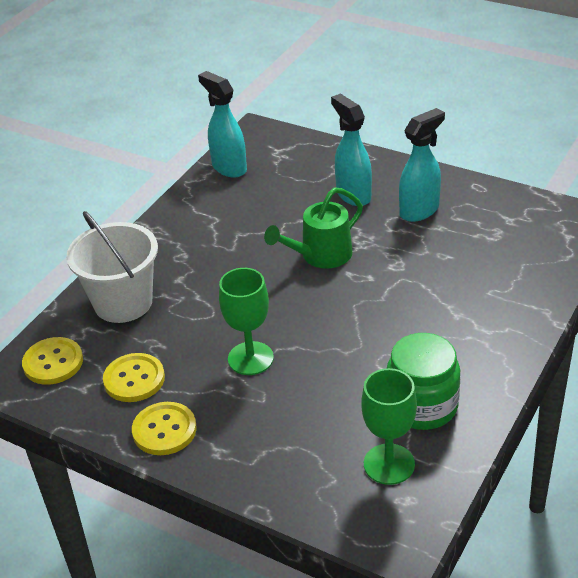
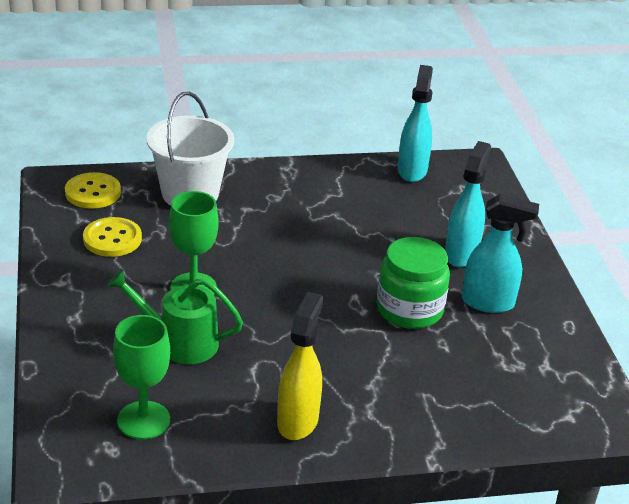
camera: 45 degrees right, 5 degrees down
(164, 430) = (72, 279): yellow button -> none
(320, 255) = (359, 270): green watering can -> green watering can (179, 342)
(422, 406) = (232, 411): green jar -> green jar (409, 309)
(463, 373) = (298, 421): none -> yellow spray bottle

